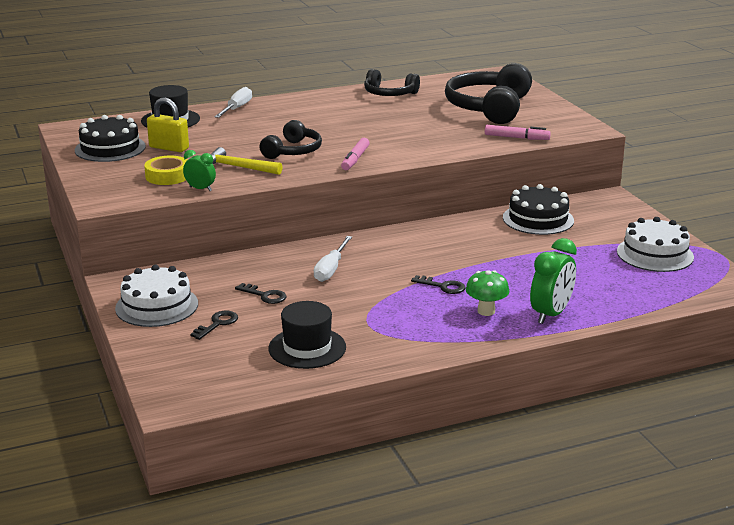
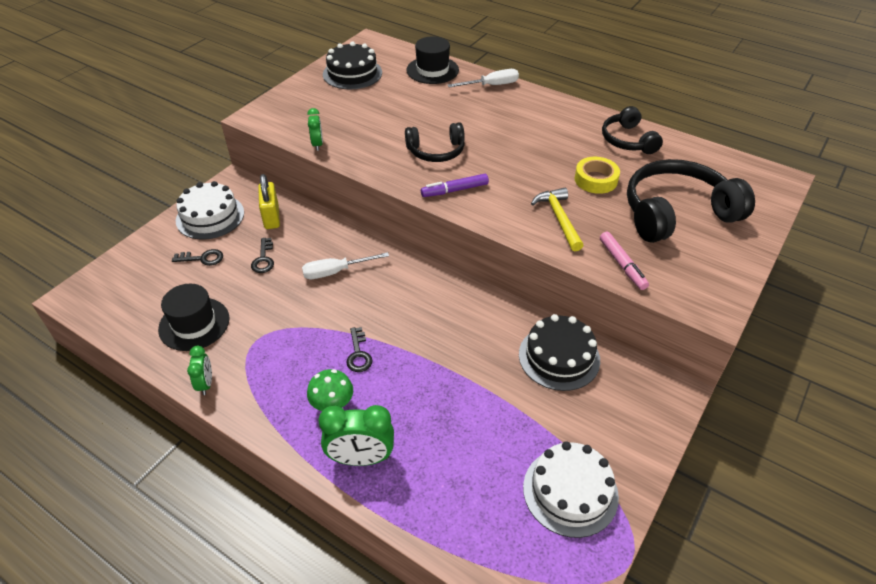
camera: 55 degrees right, 20 degrees up
(167, 176) = (327, 119): yellow tape -> yellow tape (595, 180)
(169, 148) = (379, 95): yellow padlock -> yellow padlock (271, 217)
(238, 167) = (375, 141): yellow hammer -> yellow hammer (559, 218)
(355, 159) = (454, 190): pink marker -> purple marker
(393, 359) = (206, 384): none -> green clock

